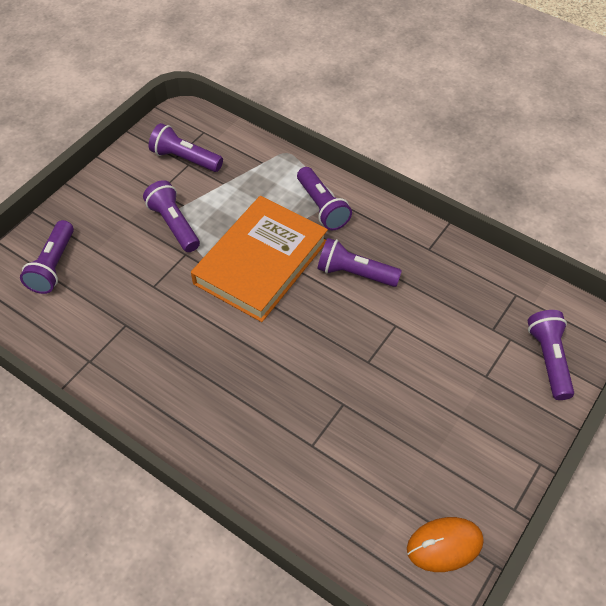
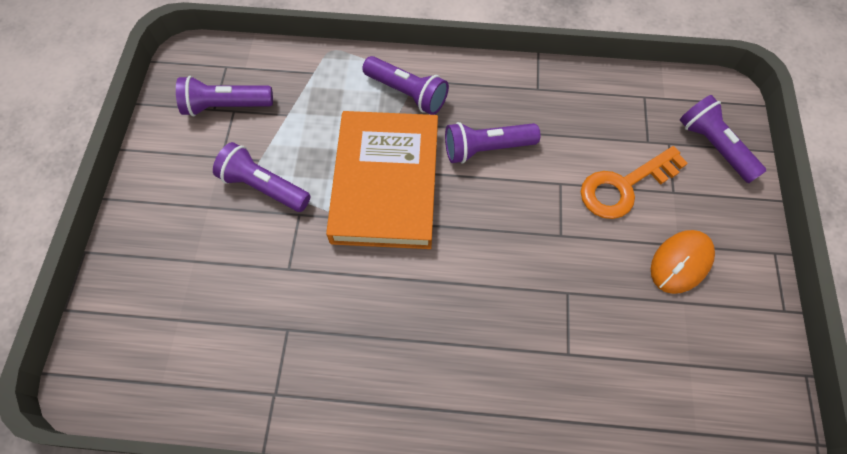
camera: 30 degrees left, 10 degrees up
(53, 266) = (156, 304): purple flashlight -> none
(444, 545) = (753, 384): orange mouse -> orange mouse (681, 262)
(446, 352) = (624, 186): none -> orange key

